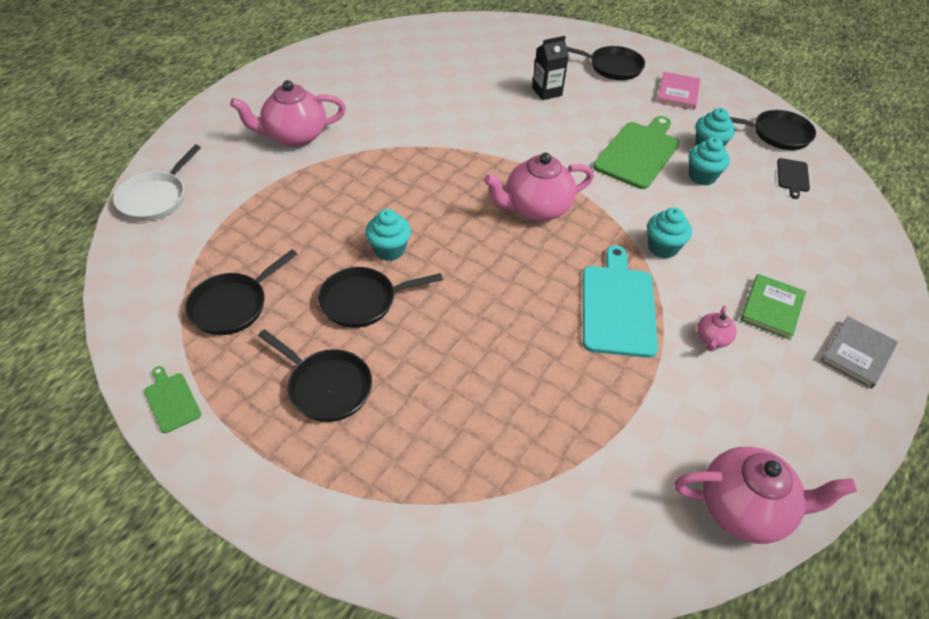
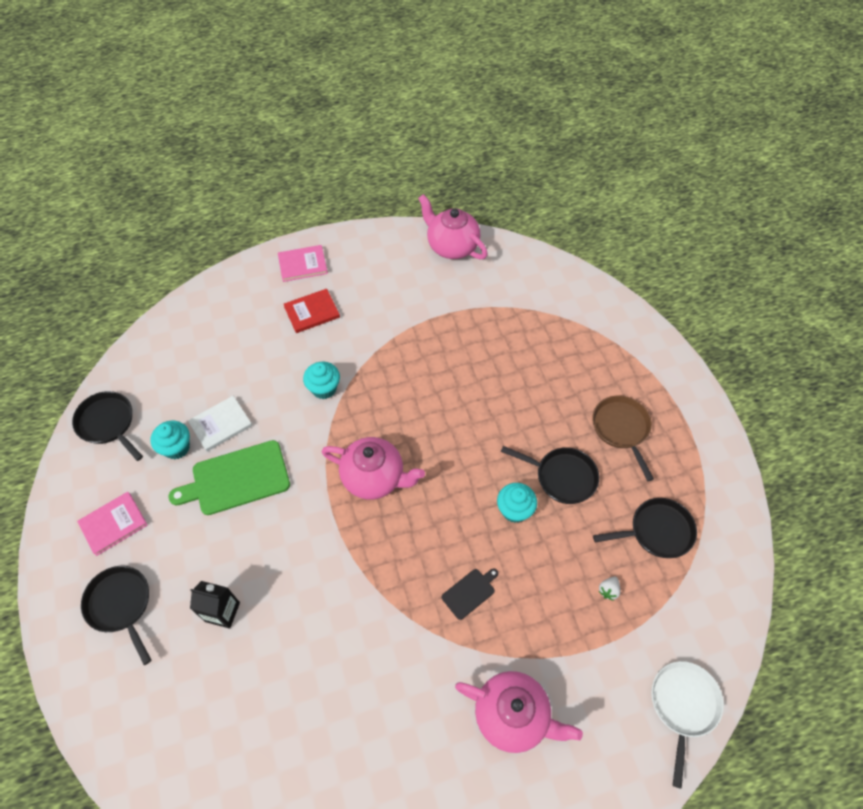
camera: 140 degrees left, 10 degrees up
(155, 198) = (683, 706): white pan -> white pan turned 45 degrees counterclockwise
(171, 400) = (724, 478): green cutting board -> none
(259, 237) = (608, 590): none -> white strawberry
(326, 386) = (621, 429): black pan -> brown pan
(618, 306) = (400, 369): turquoise cutting board -> none
(702, 176) = (221, 424): turquoise cupcake -> white book
(712, 339) = (369, 318): pink teapot -> none
(771, 308) = (312, 312): green book -> red book
(792, 176) = (159, 381): black cutting board -> black cutting board (470, 592)
(857, 353) = (302, 264): grey book -> pink book

